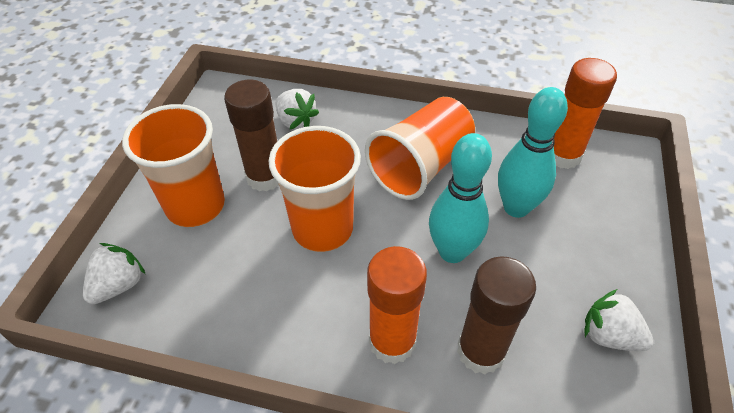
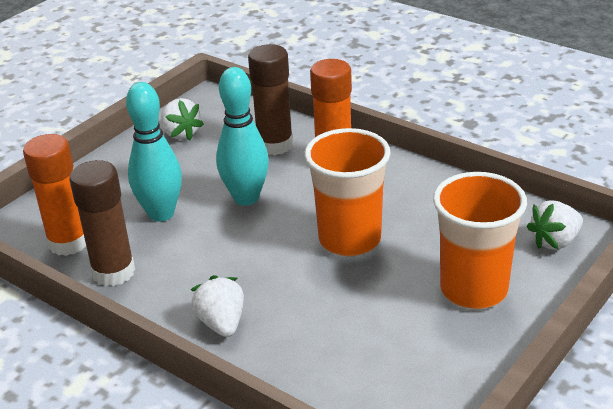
camera: 155 degrees left, 15 degrees down
(265, 177) = (389, 300): brown glue stick -> brown glue stick (113, 272)
(296, 121) = (325, 357): white strawberry -> white strawberry (221, 323)
(420, 166) = (216, 268): orange cup -> none

